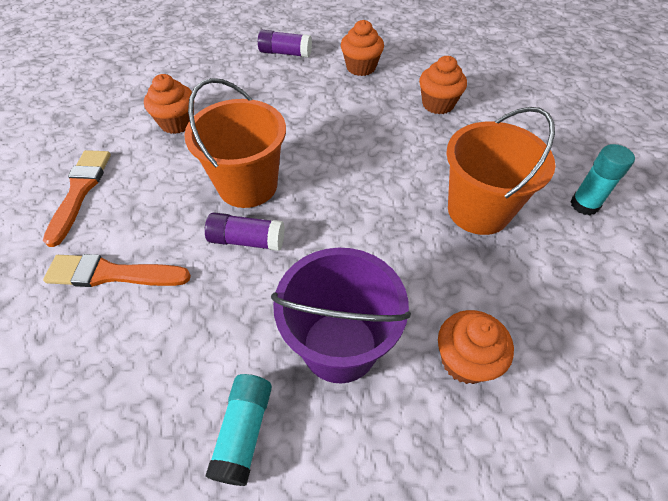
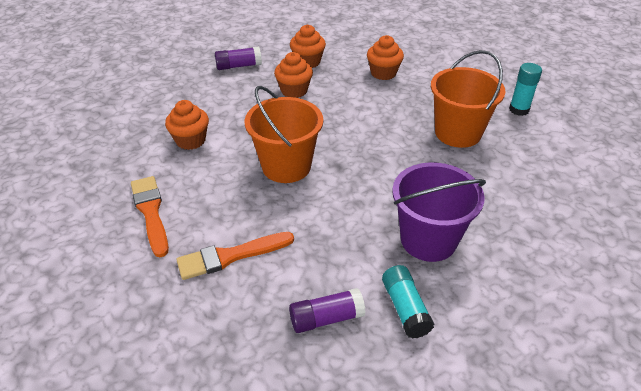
camera: 25 degrees left, 10 degrees down
(247, 240) = (315, 201): purple glue stick -> purple glue stick (326, 318)
(465, 360) = (508, 219): orange cupcake -> orange cupcake (294, 90)

